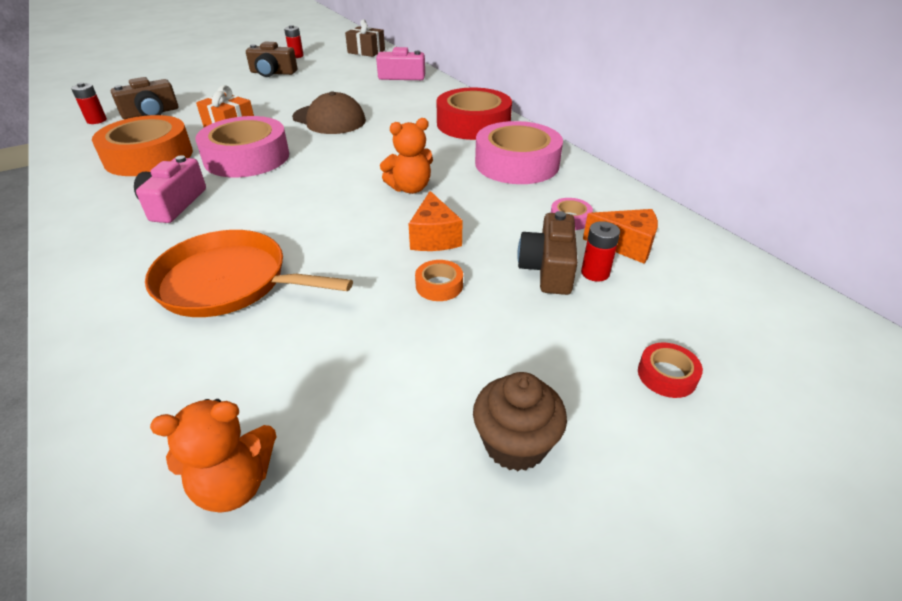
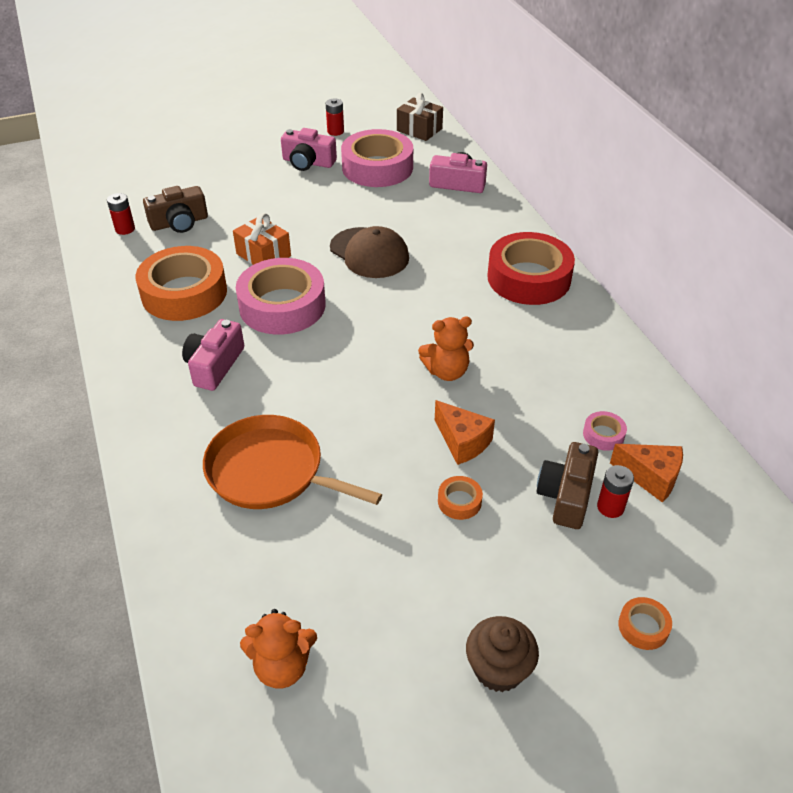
camera: 10 degrees right, 5 degrees up
(273, 73) = (308, 162): brown camera -> pink camera
(434, 237) = (462, 442): orange cheese -> orange cheese turned 45 degrees counterclockwise
(517, 164) = (565, 348): pink tape -> pink tape (377, 167)
(667, 375) = (643, 627): red tape -> orange tape

